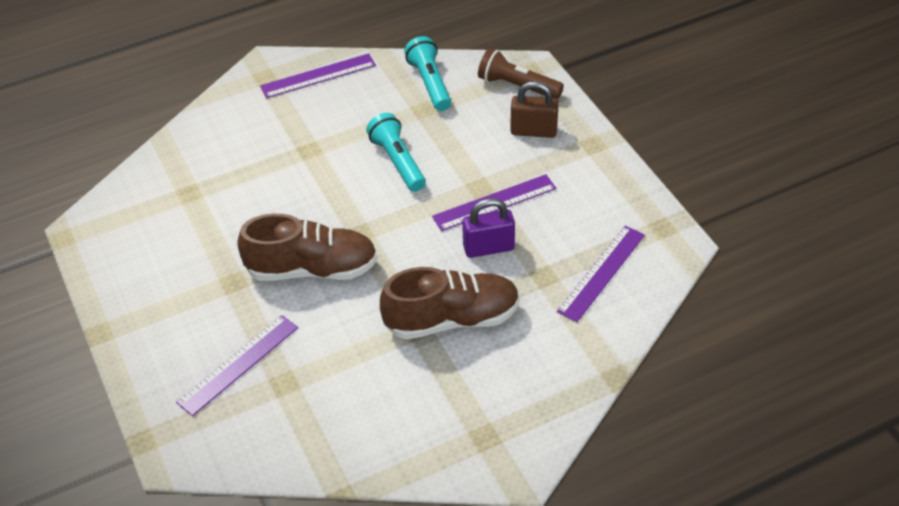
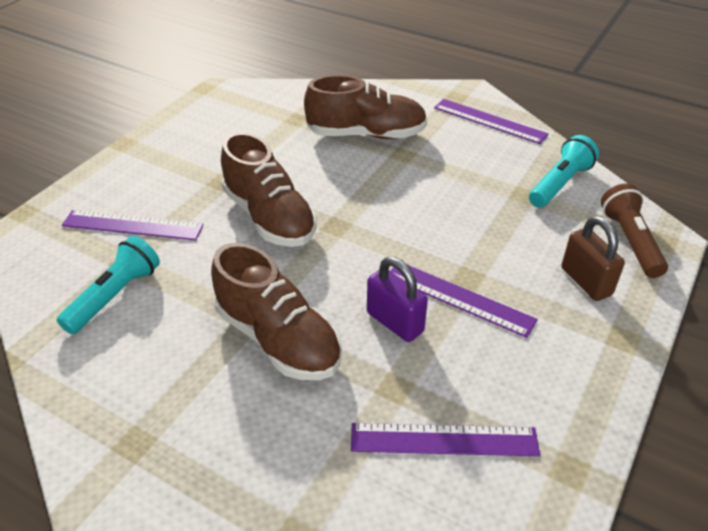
camera: 55 degrees right, 5 degrees down
(260, 158) = (366, 134): none -> brown shoe
(398, 162) = (443, 209): turquoise flashlight -> turquoise flashlight (115, 296)

